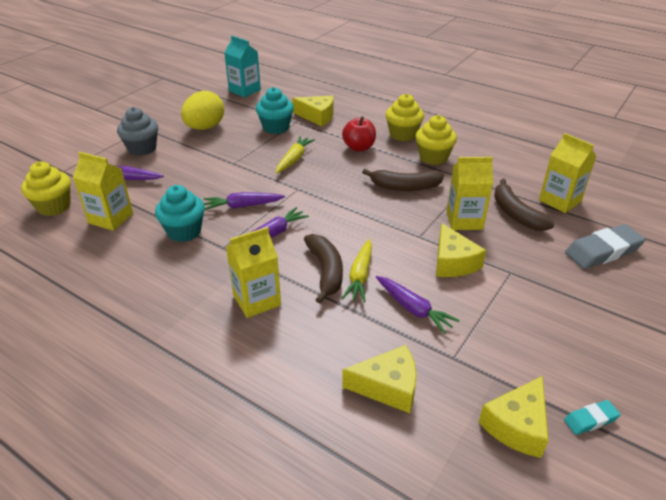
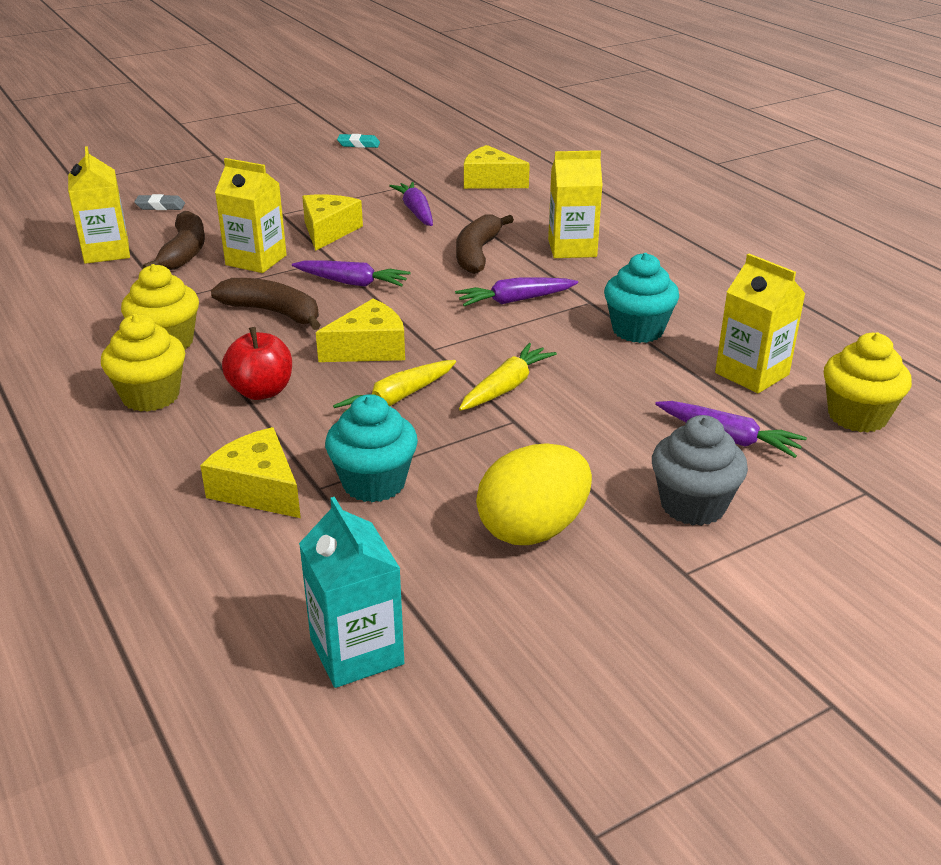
camera: 155 degrees left, 5 degrees down
(243, 206) = (535, 343): purple carrot -> purple carrot (352, 282)
(360, 276) = (443, 242): yellow carrot -> yellow carrot (506, 387)
(517, 425) = (414, 152): yellow cheese -> yellow cheese (369, 348)
(602, 251) = (160, 206): grey eraser -> grey eraser, size x0.51

